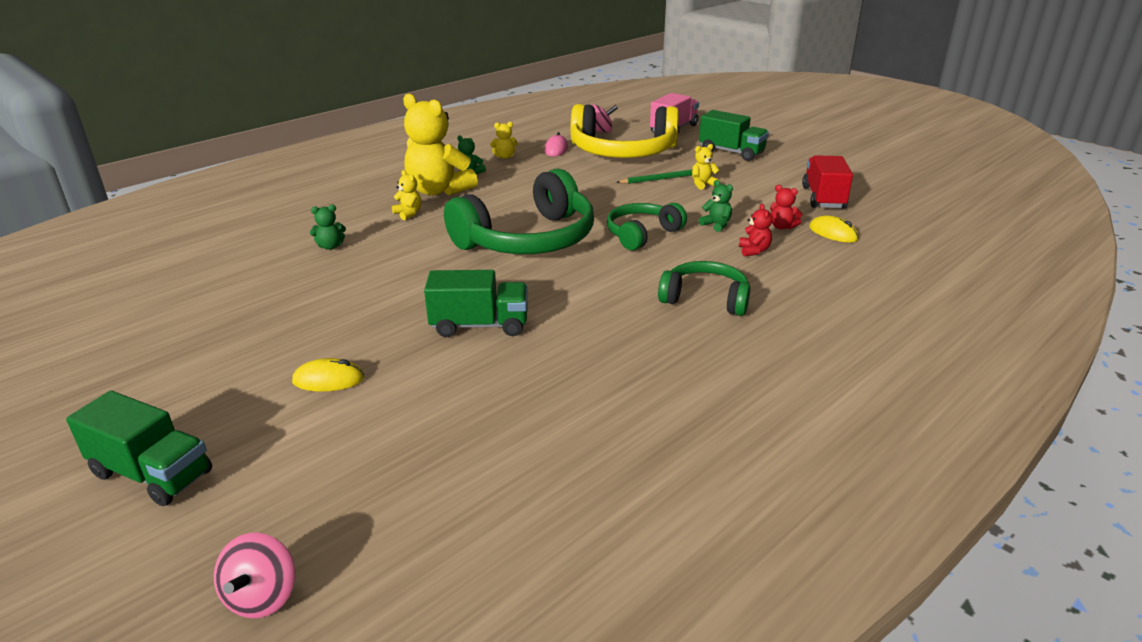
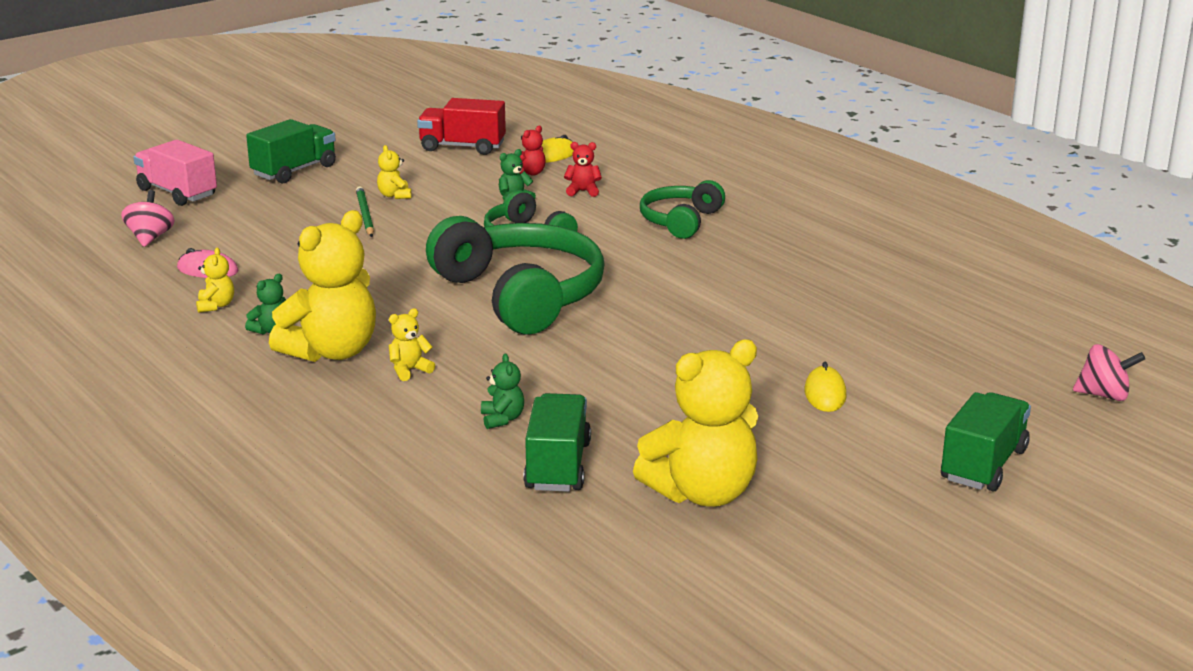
camera: 85 degrees left, 5 degrees down
(190, 322) = (702, 493): none -> yellow teddy bear
(480, 325) = (722, 322): green truck -> green truck (558, 466)
(623, 152) = (250, 229): yellow headphones -> none

